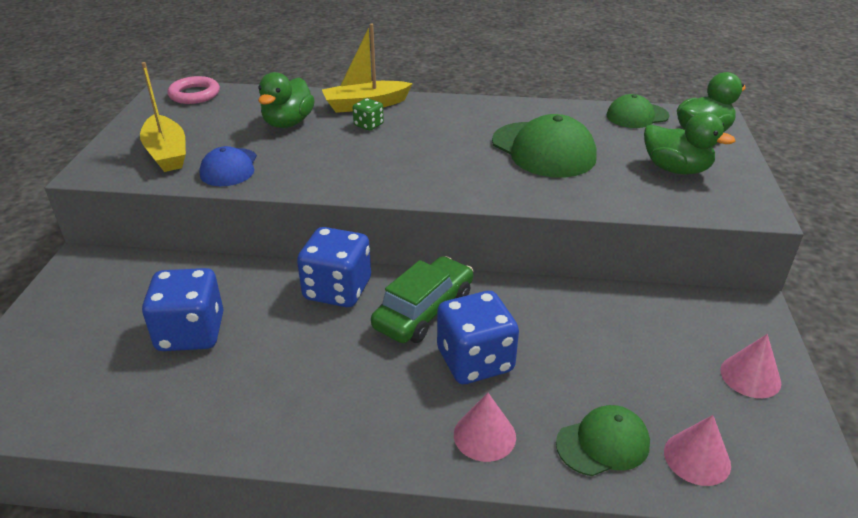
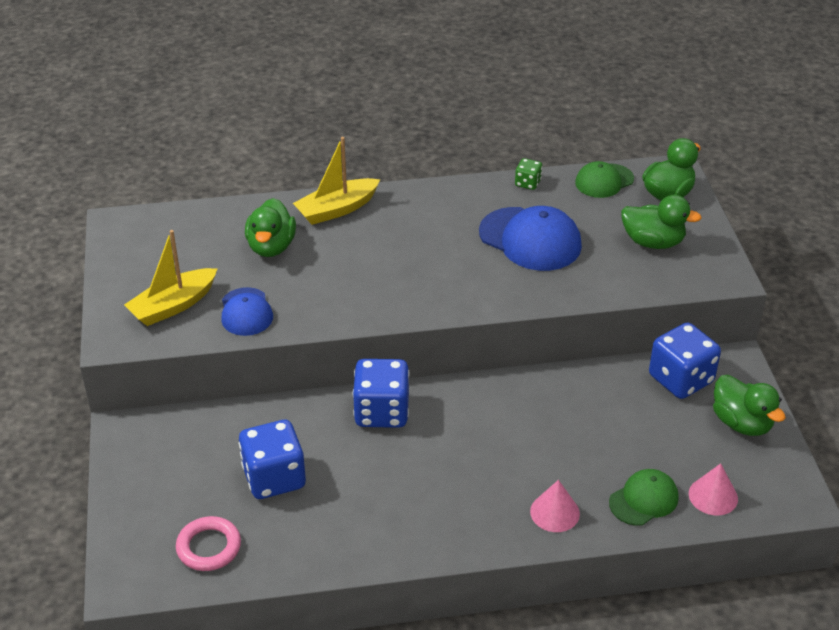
camera: 15 degrees left, 5 degrees up
(167, 153) = (173, 306): yellow boat -> yellow boat turned 90 degrees clockwise
(194, 94) = (150, 224): pink ring -> pink ring (209, 547)
(368, 125) = (353, 236): green dice -> green dice (527, 183)
(424, 311) = (466, 417): green car -> none
(475, 361) = (526, 453): blue dice -> blue dice (681, 379)
(543, 150) = (530, 239): green cap -> blue cap
(750, 376) = (741, 423): pink cone -> green duck

